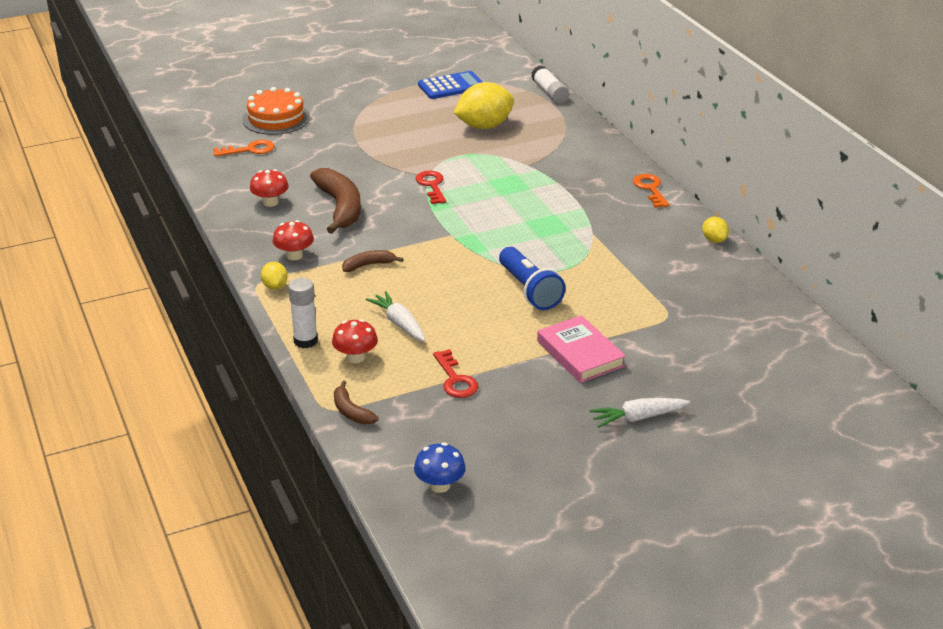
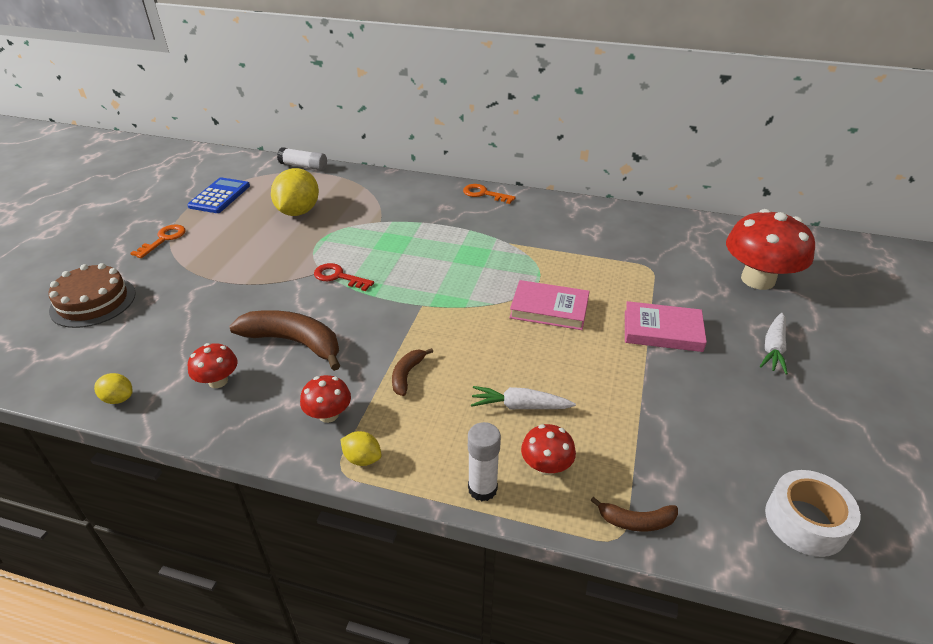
camera: 50 degrees left, 5 degrees up
(249, 150) = (110, 346): orange key -> orange key (164, 239)
(276, 118) = (93, 302): orange cake -> brown cake
(440, 485) = (805, 521): blue mushroom -> white tape
(455, 379) = (641, 418): red key -> none
(529, 290) = (549, 309): blue flashlight -> pink book
(714, 240) = (576, 204): yellow lemon -> yellow lemon (118, 399)
(741, 380) = (758, 279): none -> red mushroom

